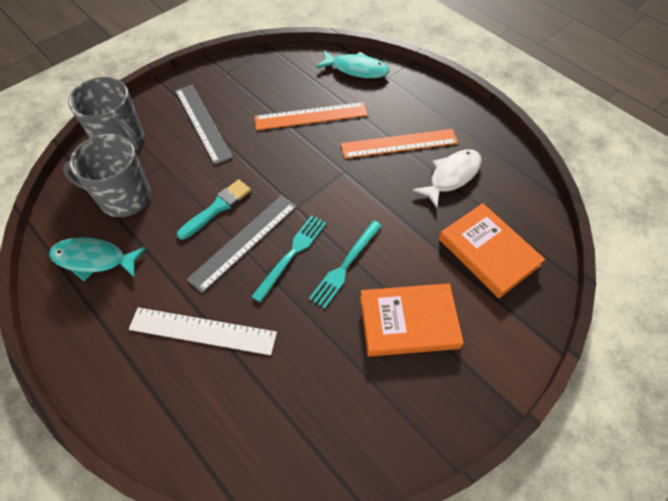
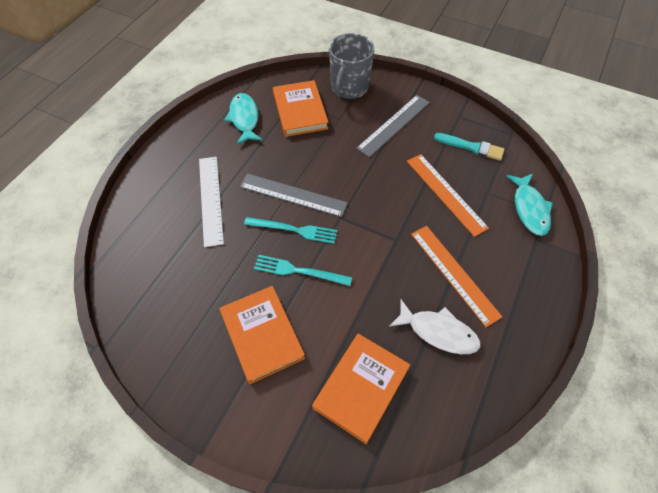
camera: 70 degrees right, 0 degrees up
(124, 198) = (300, 111): grey mug -> orange book
(217, 208) = (316, 167): turquoise brush -> turquoise brush (471, 147)

